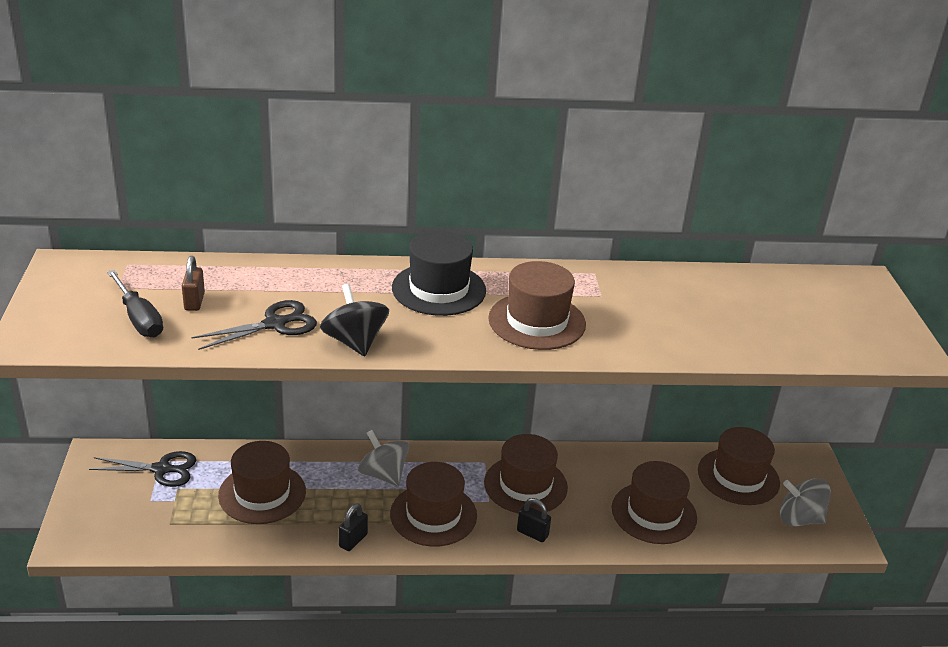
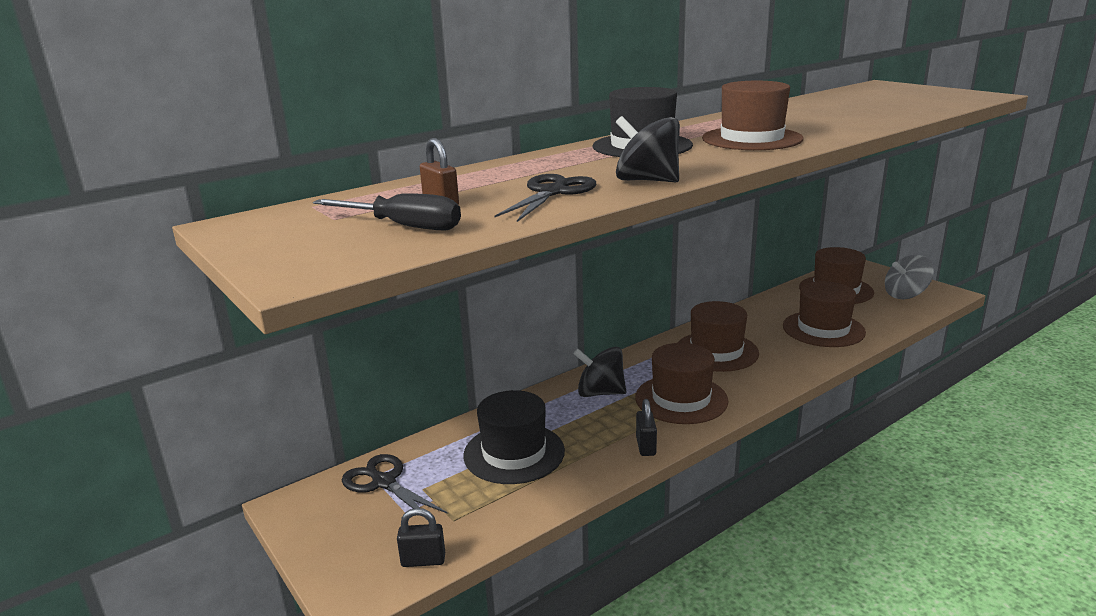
camera: 30 degrees left, 10 degrees down
(161, 469) = (384, 482): black scissors -> black scissors turned 105 degrees counterclockwise
(262, 493) = (514, 453): brown hat -> black hat
(383, 474) = (600, 393): grey spinning top -> black spinning top
(532, 533) = (769, 376): black padlock -> black padlock (423, 560)

